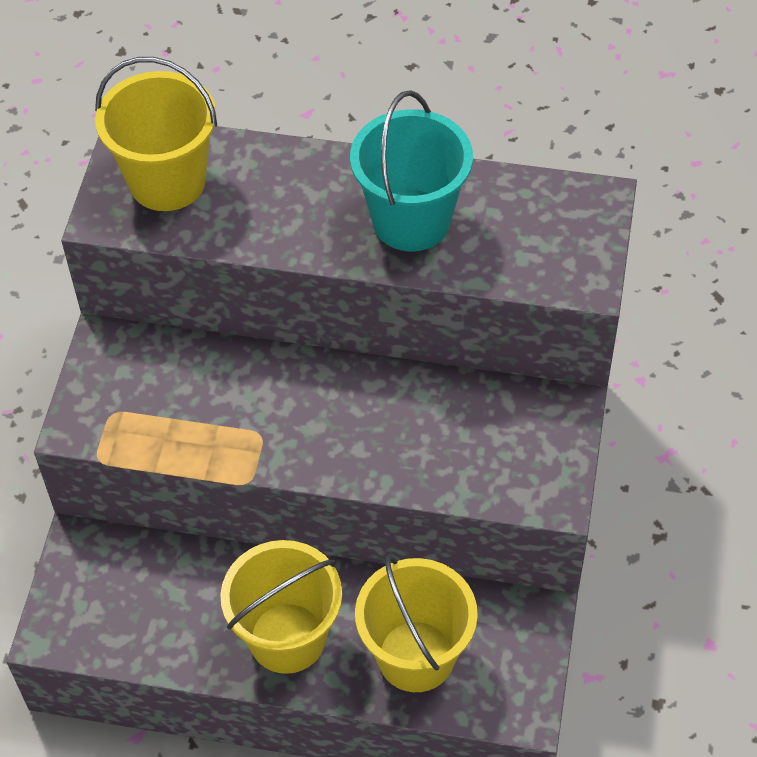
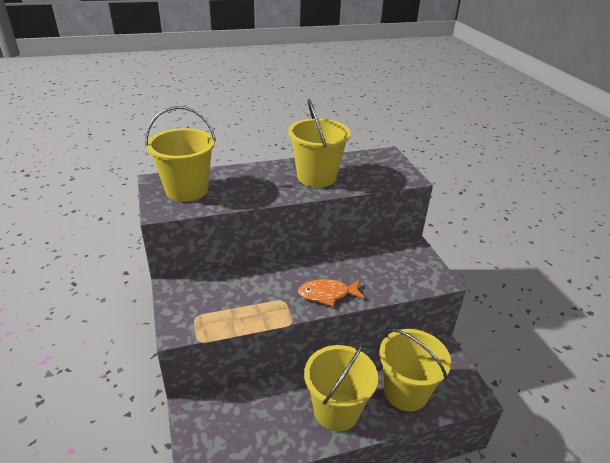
camera: 30 degrees left, 20 degrees down
(338, 451) = (327, 294): none -> orange fish
(411, 220) = (316, 177): turquoise bucket -> yellow bucket

